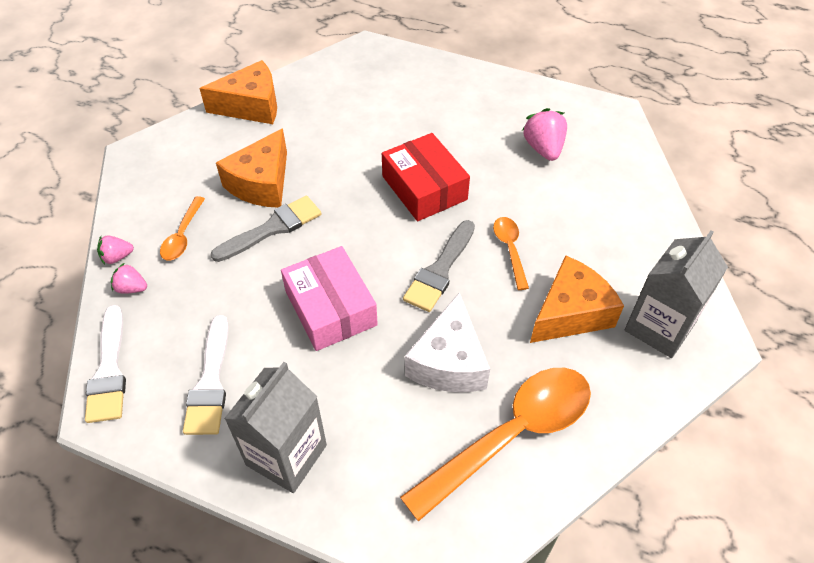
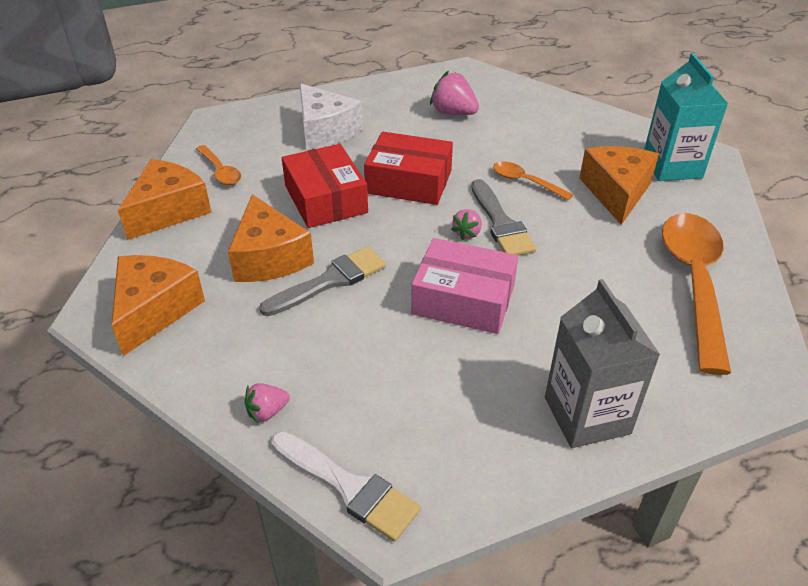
camera: 45 degrees left, 10 degrees down
(117, 257) = (212, 400): pink strawberry -> pink strawberry (467, 233)
(161, 174) = (154, 310): none -> orange cheese
(183, 235) = (254, 340): orange spoon -> orange spoon (220, 171)
(210, 382) = (452, 420): white brush -> none
(272, 228) = (330, 281): grey brush -> grey brush turned 45 degrees clockwise
(351, 163) = (326, 199): none -> red box
(449, 362) = (594, 271): white cheese -> white cheese (325, 131)
(659, 327) = (672, 167): grey carton -> turquoise carton

